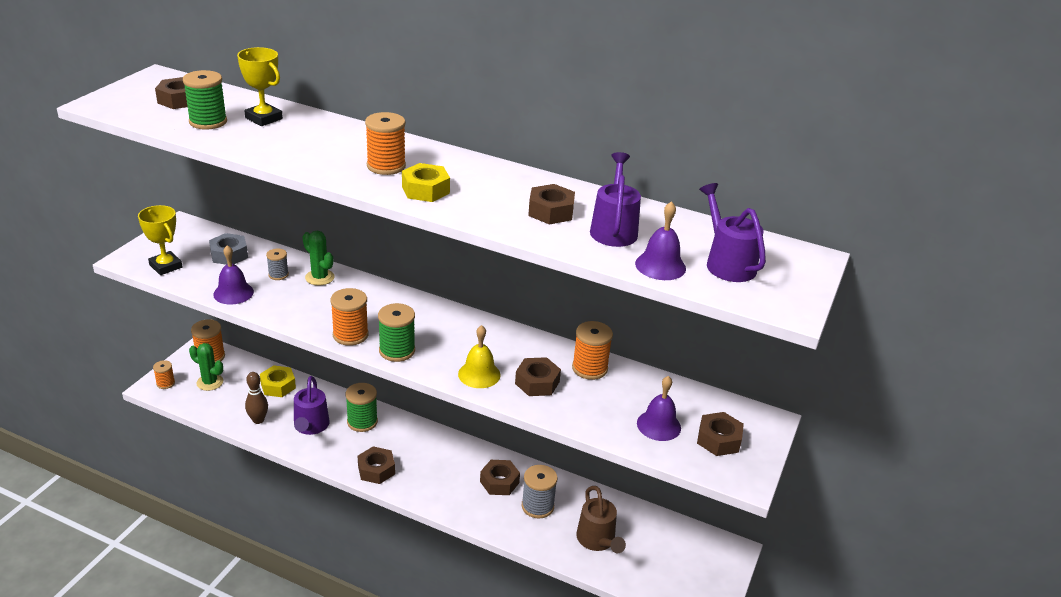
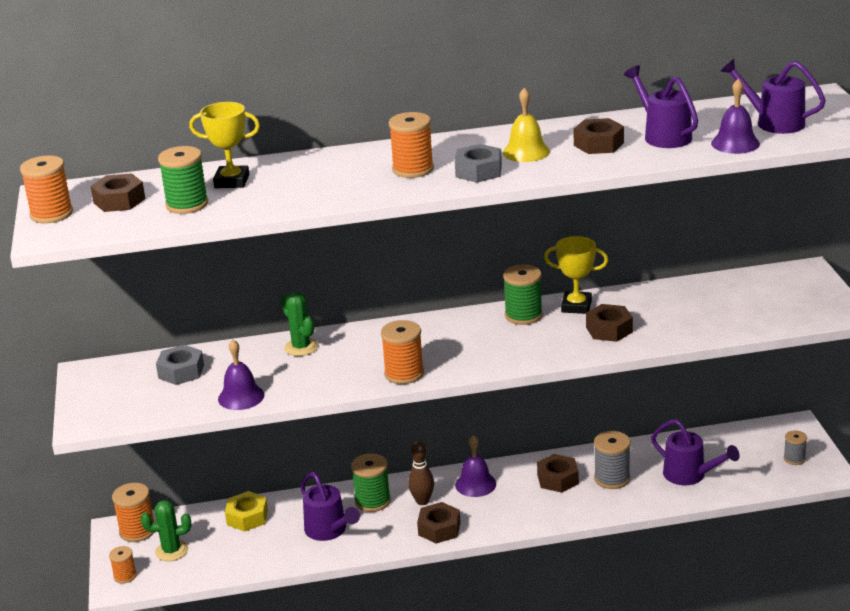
camera: 30 degrees left, 5 degrees down
(166, 266) = (134, 409): yellow trophy -> yellow trophy (576, 306)
(258, 420) = (270, 553): brown bowling pin -> brown bowling pin (422, 501)
(278, 275) = (258, 364): grey spool -> grey spool (794, 459)
(319, 277) = (301, 347): green cactus -> green cactus turned 45 degrees clockwise
(397, 351) = (462, 365): green spool -> green spool (523, 315)
(425, 190) = (478, 171): yellow nut -> grey nut
(479, 374) = (555, 347): yellow bell -> yellow bell (526, 152)
(589, 368) = (633, 300): orange spool -> orange spool (51, 214)
(598, 541) = (690, 475): brown watering can -> purple watering can
(658, 425) = (738, 311): purple bell -> purple bell (475, 484)
(718, 440) = (791, 299): brown nut -> none

